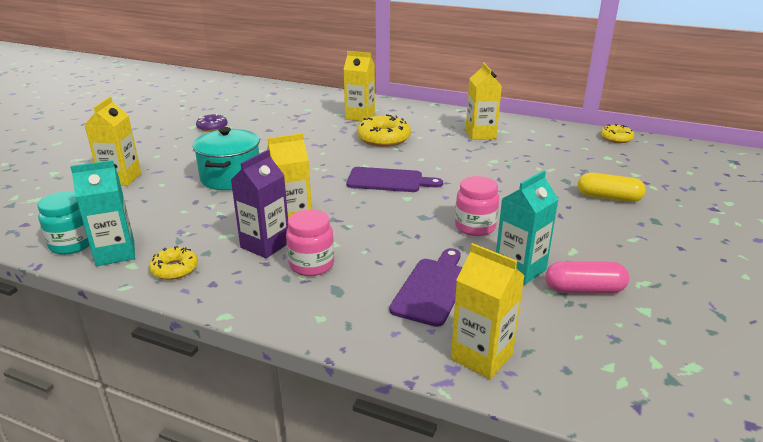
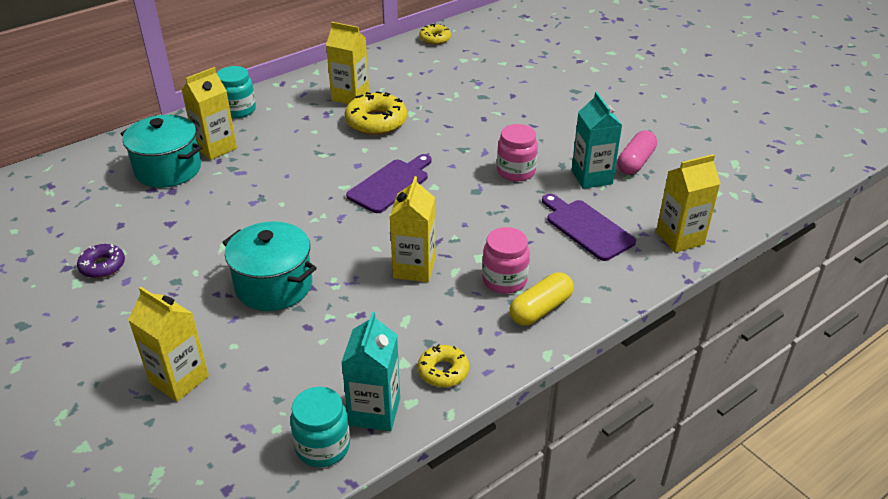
camera: 60 degrees left, 10 degrees up
(265, 245) = (447, 299): purple carton -> none
(321, 112) = (168, 169): none -> turquoise pot
(383, 138) = (293, 153): yellow donut -> yellow donut (376, 122)
(410, 109) = (238, 110): none -> turquoise jar
(608, 197) = (527, 92): yellow capsule -> yellow capsule (540, 309)

